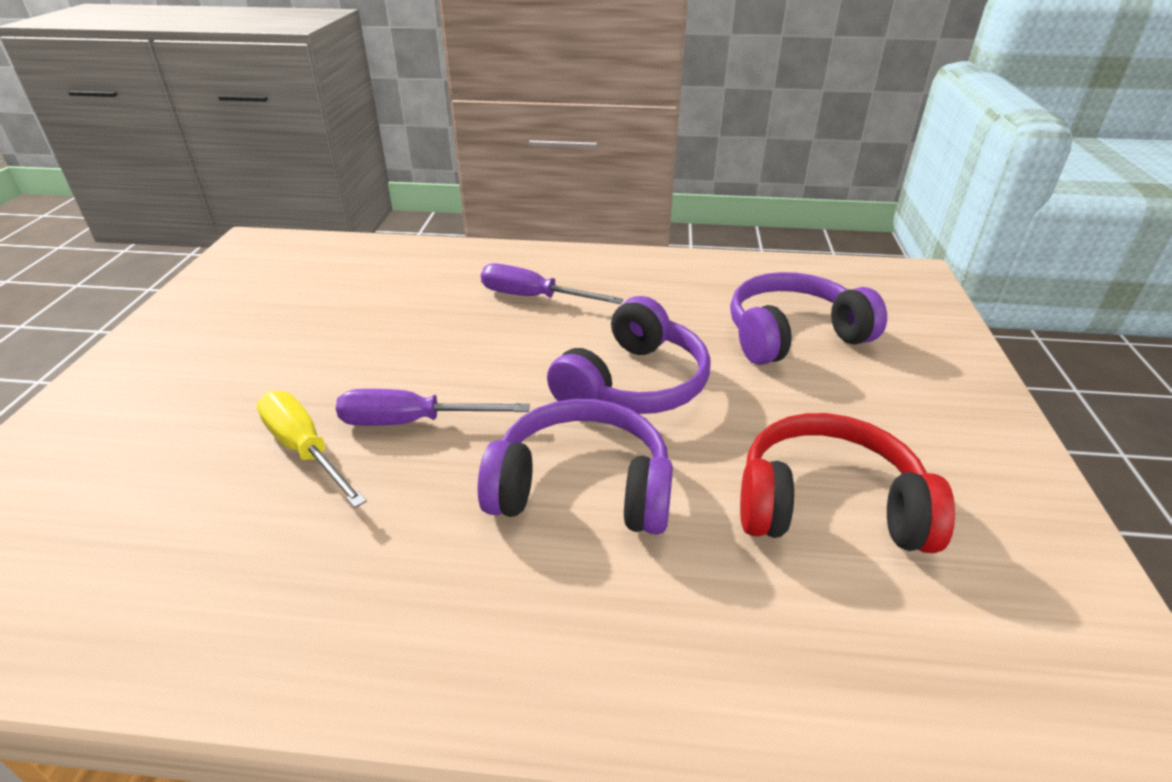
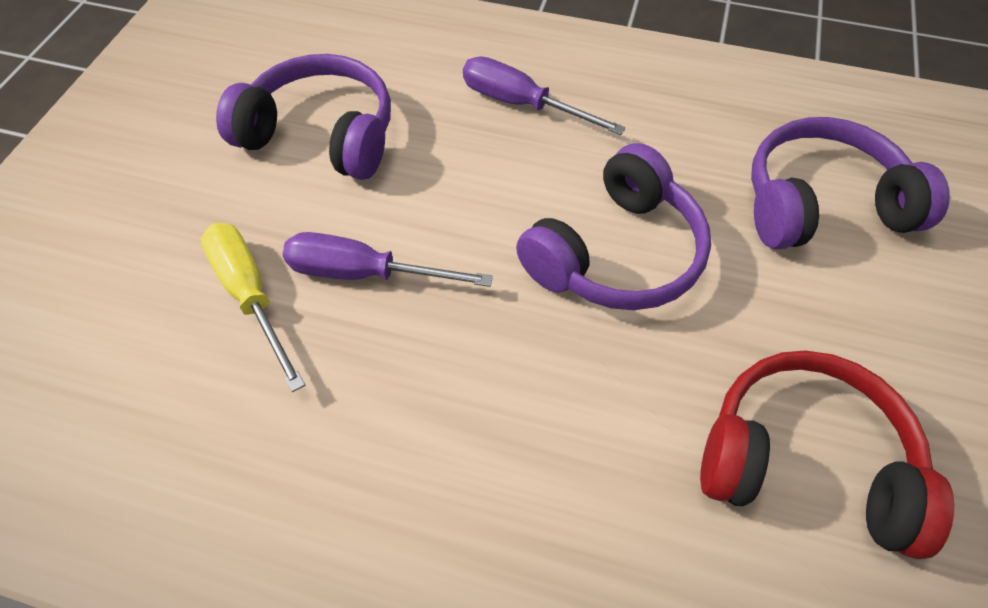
camera: 10 degrees right, 20 degrees up
(581, 488) = (534, 394): purple headphones -> purple headphones (321, 135)

